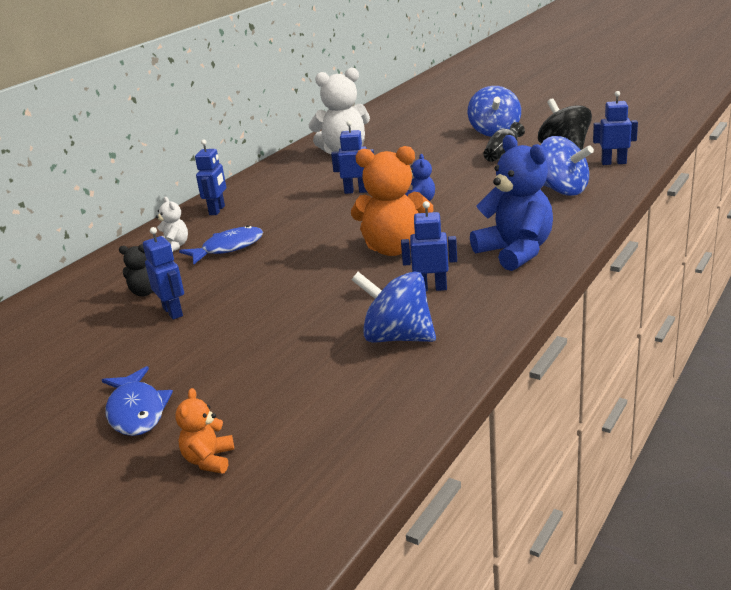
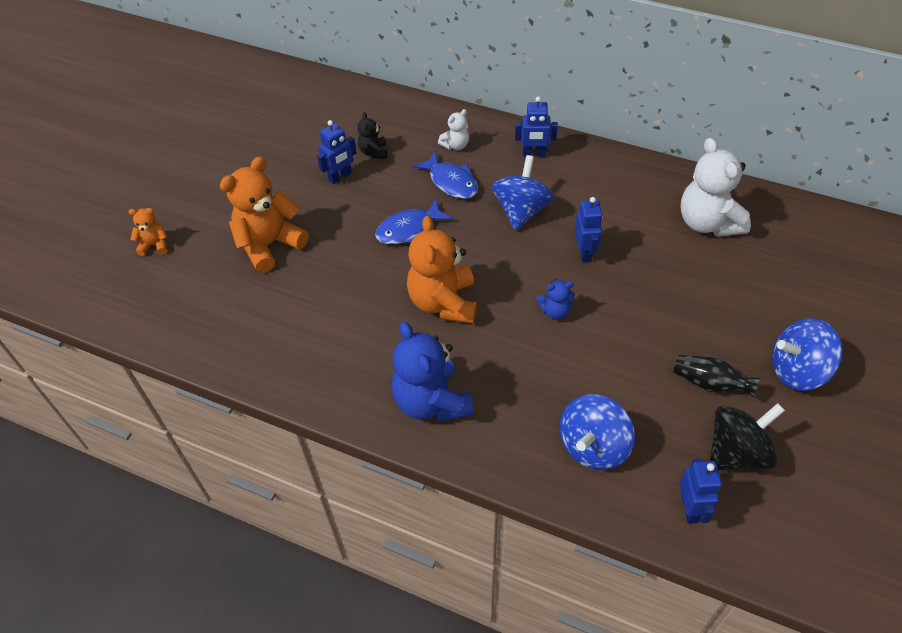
camera: 80 degrees right, 25 degrees up
(136, 411) = (212, 195): blue fish -> blue fish (409, 229)
(262, 356) = (269, 244): none -> orange teddy bear
(397, 337) = (284, 323): blue spinning top -> blue spinning top (521, 211)
(431, 288) = (363, 338): blue robot -> none
(515, 252) = (431, 401): blue teddy bear -> blue teddy bear turned 105 degrees clockwise

